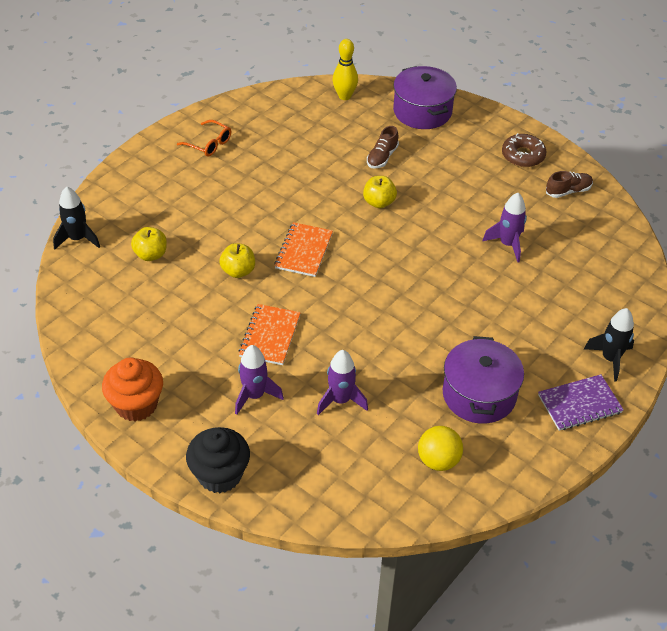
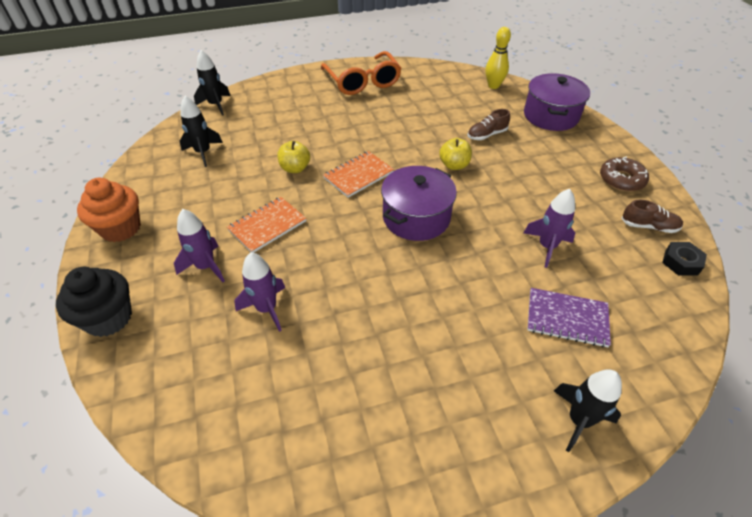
camera: 35 degrees right, 0 degrees up
(128, 297) = (203, 153): none -> black rocket
(151, 254) = (249, 132): yellow apple -> none
(209, 144) = (363, 82): orange glasses -> orange glasses, size x1.89
(438, 460) = (295, 423): yellow ball -> none
(479, 394) = (397, 376): purple pot -> purple pot (416, 217)
(579, 404) = (501, 453): purple notebook -> purple notebook (567, 318)
(606, 212) = (681, 262): none -> black nut

